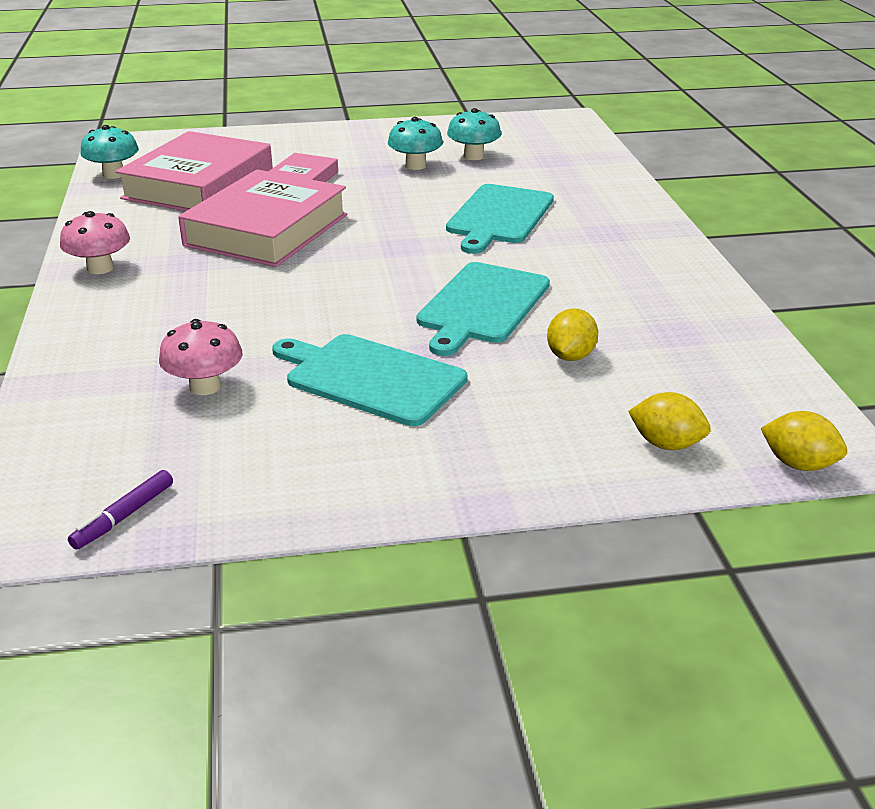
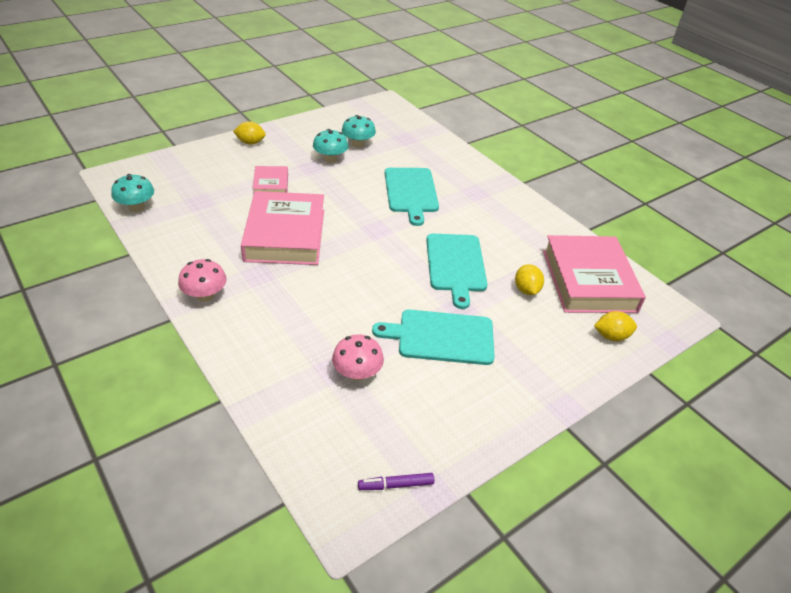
camera: 30 degrees left, 10 degrees up
(124, 516) = (395, 485): purple marker -> purple marker turned 75 degrees clockwise
(199, 184) = (206, 204): pink book -> pink book (588, 280)
(798, 464) = (671, 330): yellow lemon -> yellow lemon (250, 143)

